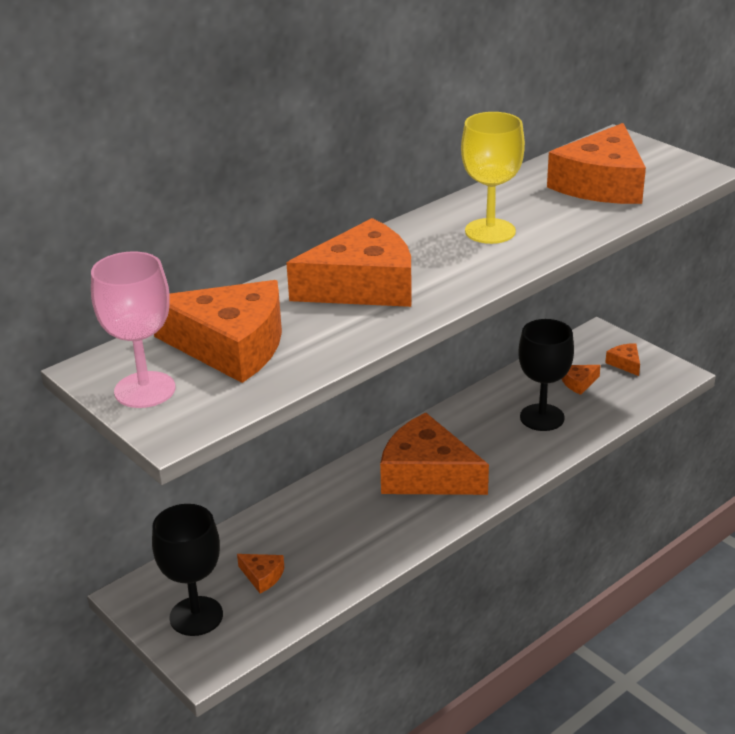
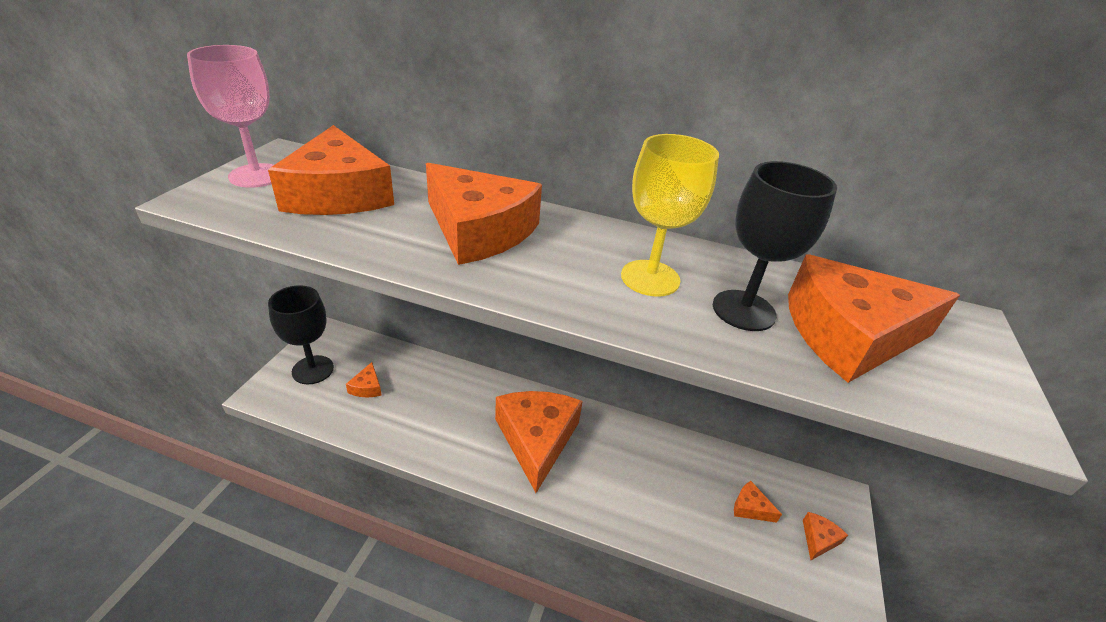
camera: 55 degrees right, 5 degrees up
(542, 417) = (673, 496): black goblet -> black goblet (743, 310)

